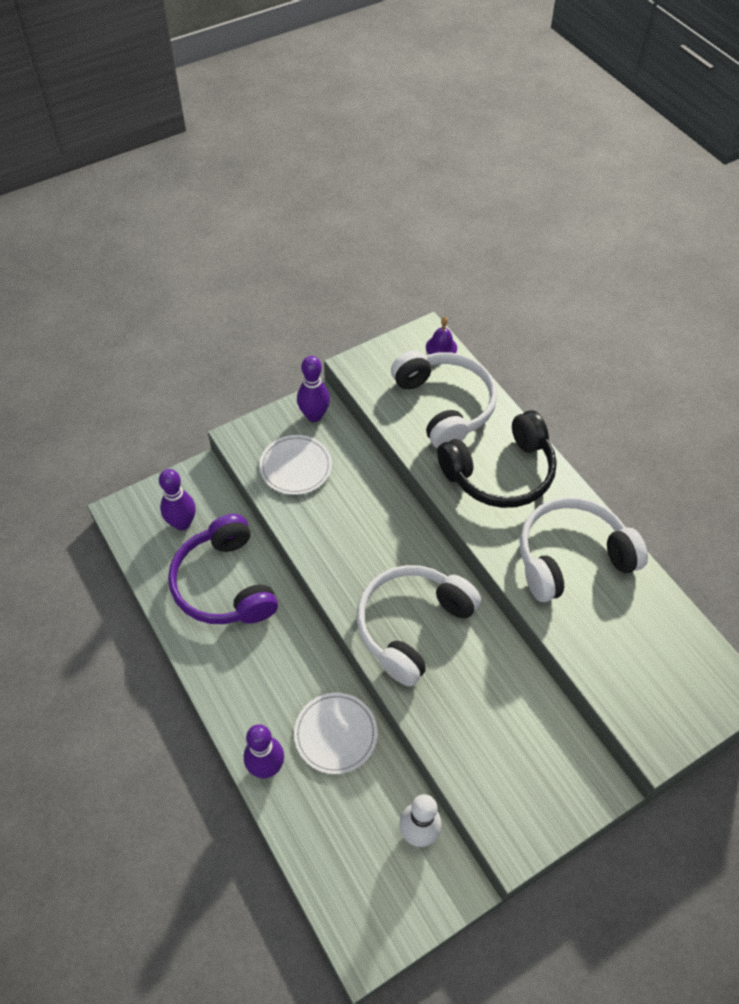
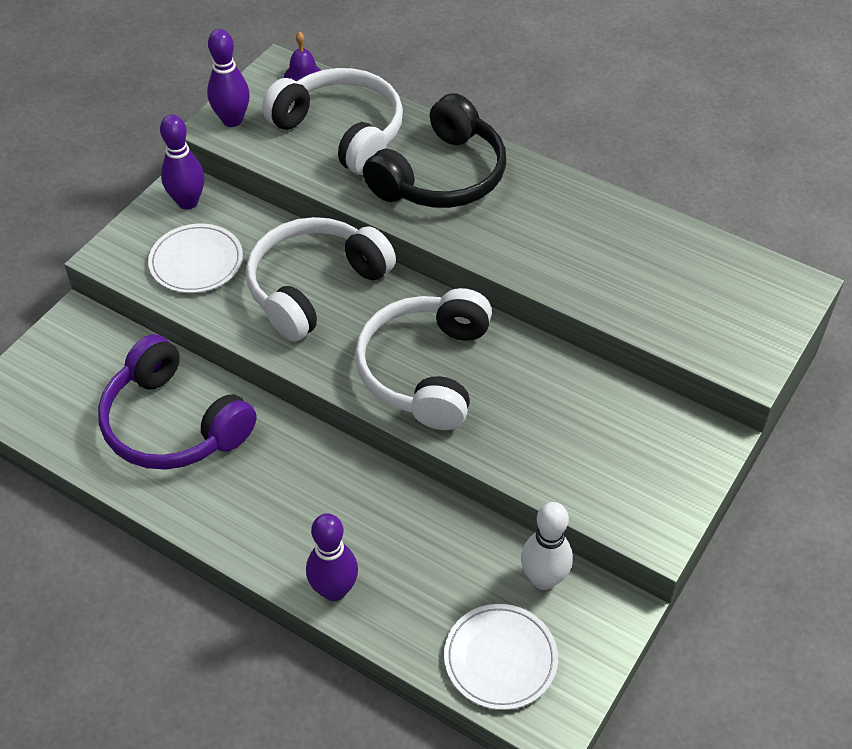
camera: 25 degrees left, 5 degrees down
(182, 523) = (82, 380): purple bowling pin -> purple bowling pin (232, 120)
(335, 734) = (395, 522): white plate -> white plate (500, 658)
(571, 557) = (564, 228): white headphones -> white headphones (314, 287)

